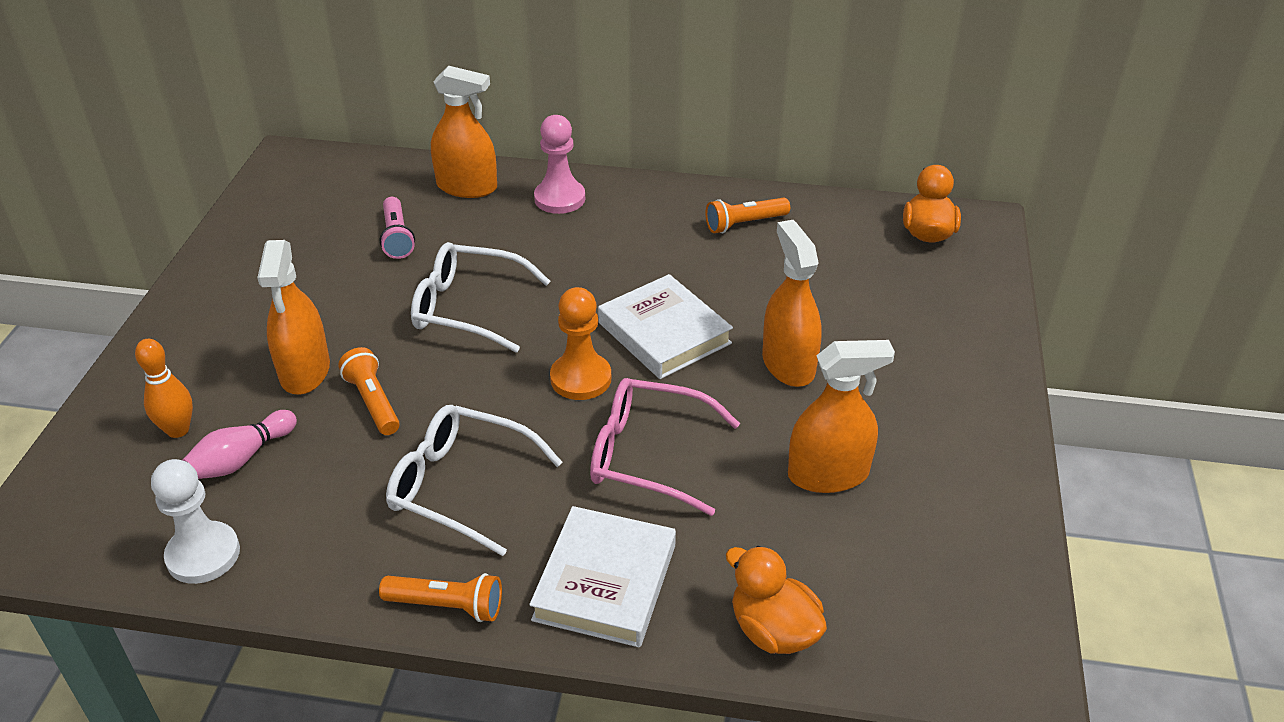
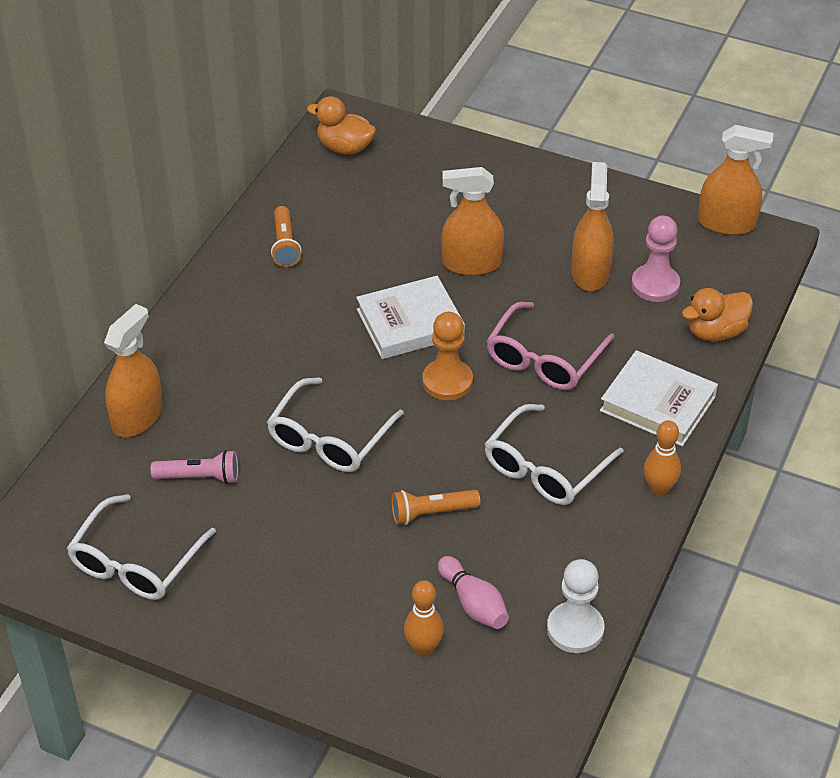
camera: 75 degrees left, 5 degrees up
(286, 224) = (136, 562): none -> white glasses
(305, 371) = (375, 556): orange spray bottle -> orange spray bottle (726, 223)
(447, 606) = (659, 489): orange flashlight -> orange bowling pin
(559, 198) = (190, 354): pink pawn -> pink pawn (655, 285)

